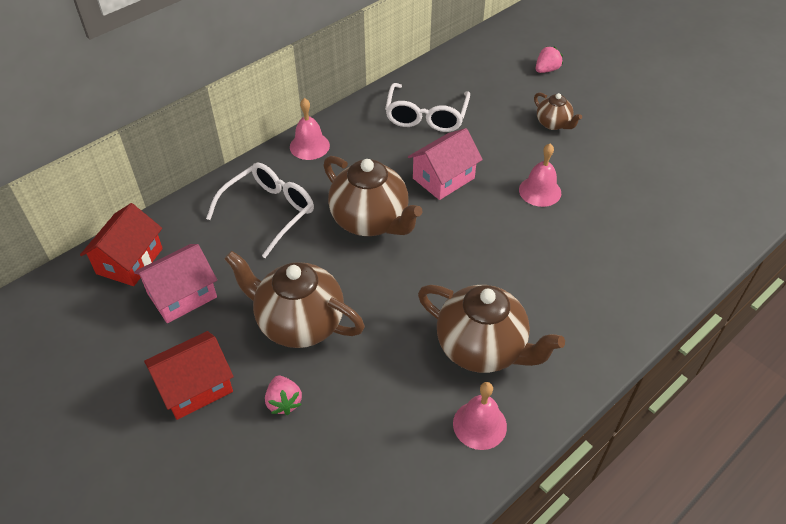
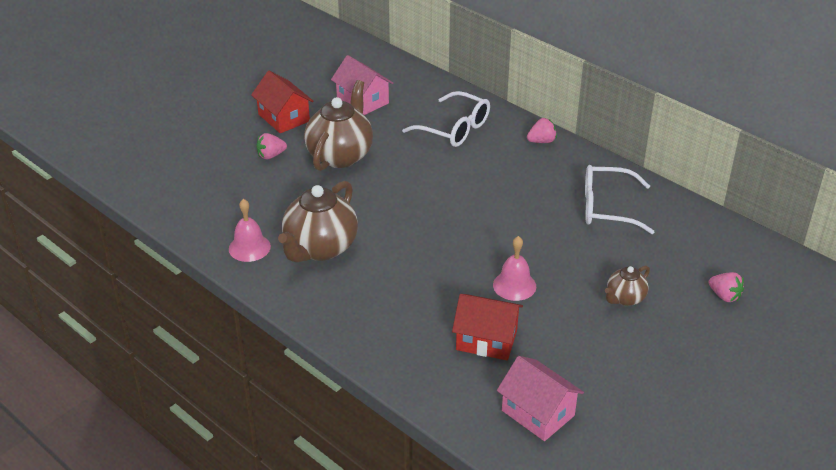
camera: 85 degrees right, 10 degrees down
(130, 261) = (393, 74): red house -> red house (486, 340)
(309, 146) = (541, 141): pink bell -> pink strawberry
(370, 221) = (453, 182): brown teapot -> none
(443, 178) = (518, 222): pink house -> pink house (538, 413)

